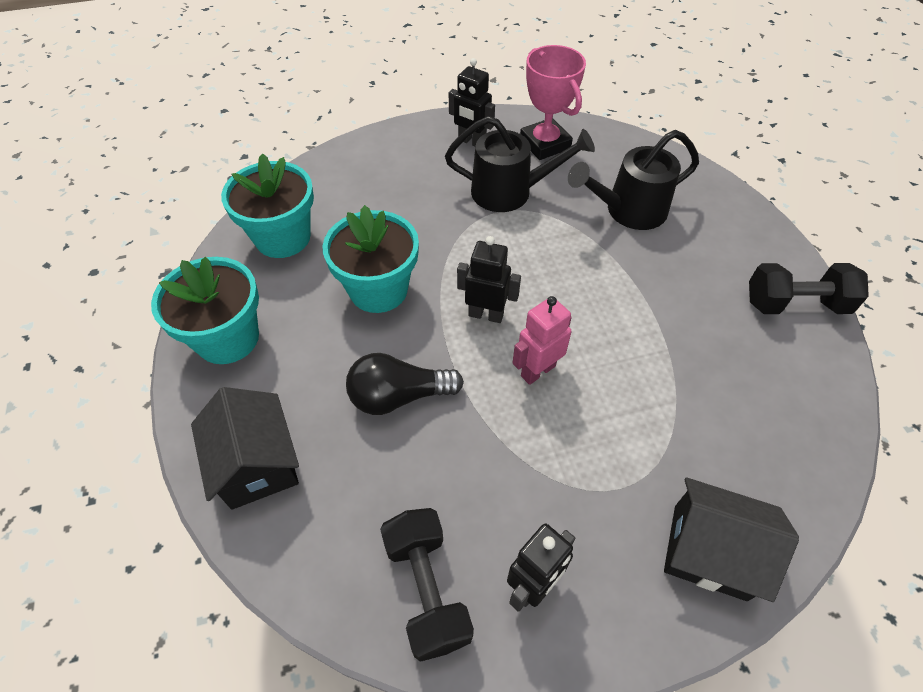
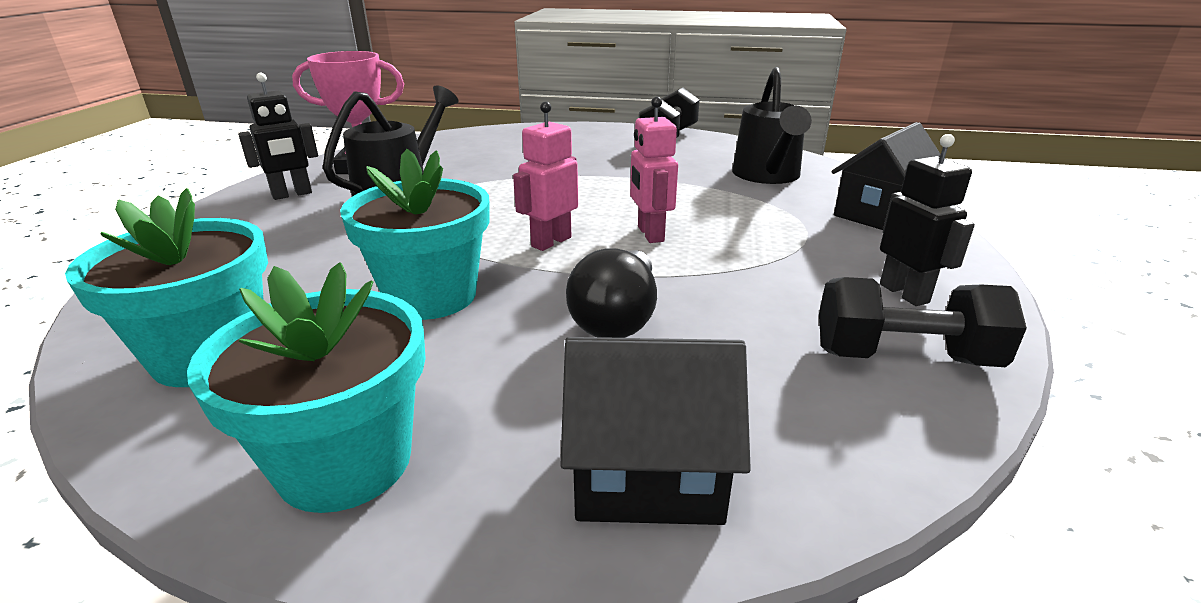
camera: 65 degrees left, 25 degrees down
(486, 314) = (551, 242): black robot -> pink robot
(628, 211) = (505, 158): black watering can -> black watering can (768, 176)

